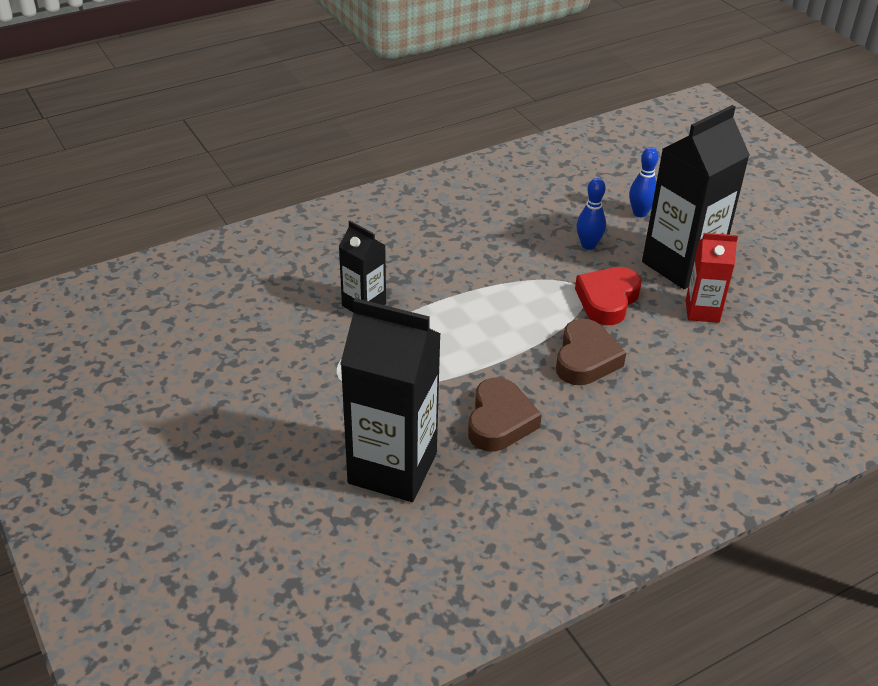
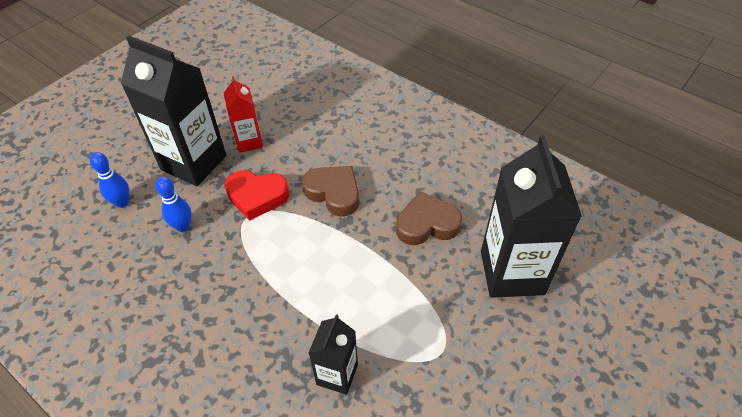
camera: 110 degrees left, 10 degrees up
(585, 359) = (334, 193): brown heart -> brown heart turned 45 degrees clockwise

